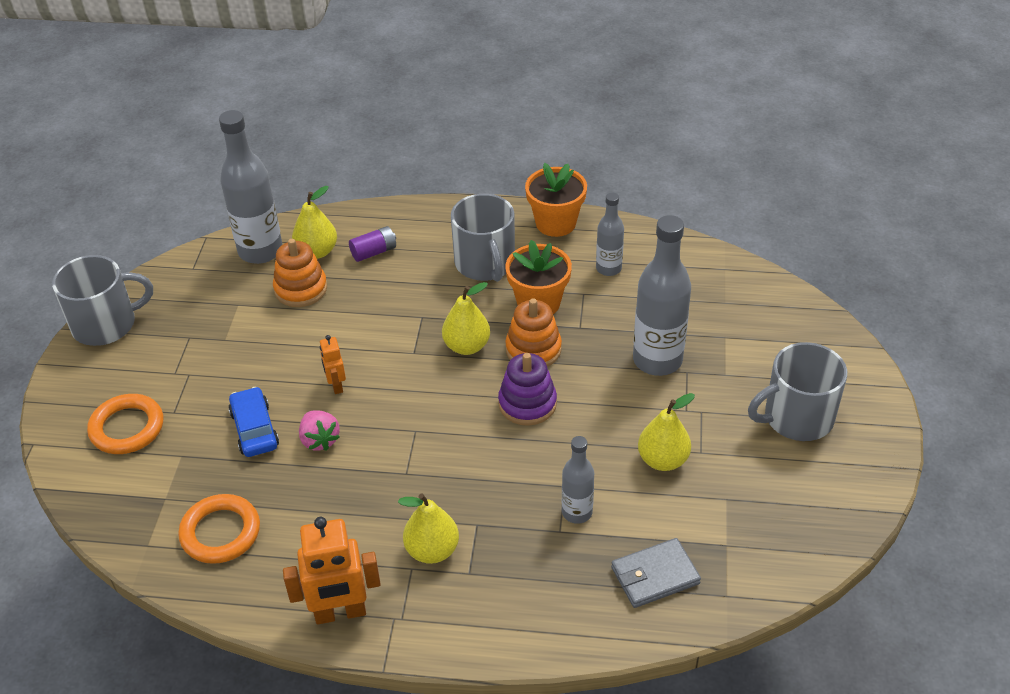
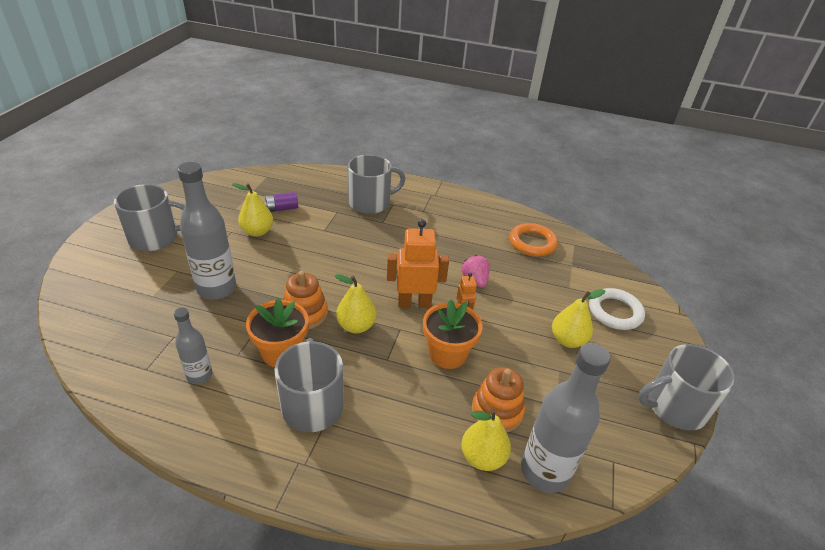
camera: 175 degrees left, 5 degrees down
(127, 428) = (615, 312): orange ring -> white ring
(254, 429) = (521, 295): blue car -> none
(340, 613) = (462, 201): orange robot -> orange robot (414, 303)
(374, 252) = (422, 444): purple battery -> purple battery (282, 209)
(432, 550) = (410, 215): yellow pear -> yellow pear (567, 340)
(509, 567) = (370, 203): none -> grey mug
(527, 403) = (326, 277): purple stacking toy -> none
(555, 223) = (217, 444): orange flower pot -> orange flower pot (447, 354)
(577, 512) = (323, 217): grey bottle -> none
(655, 576) = (297, 188): grey wallet -> none

